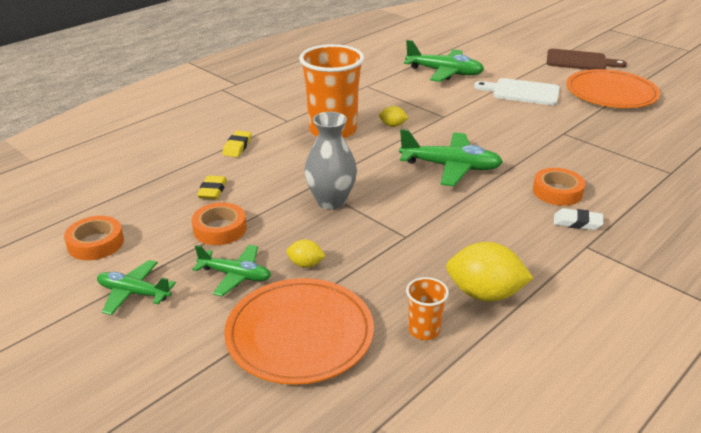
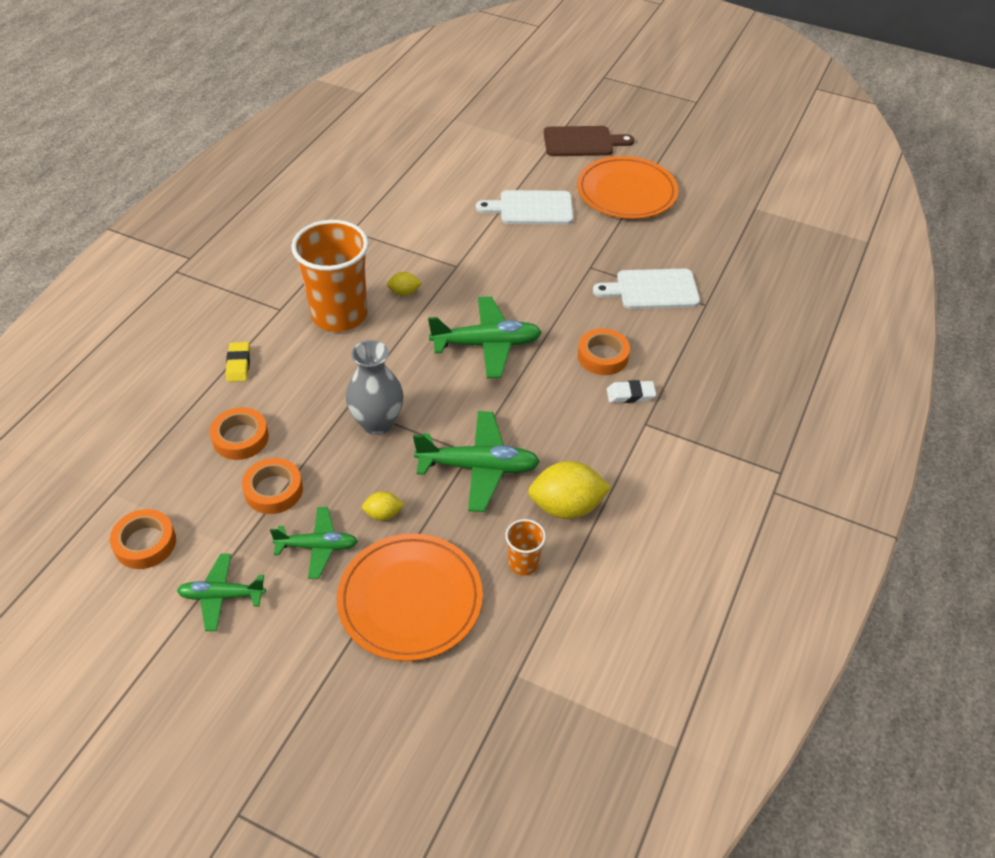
camera: 20 degrees left, 15 degrees up
(212, 191) = (240, 438): yellow eraser -> orange tape
(444, 72) = (435, 190): green plane -> green plane (478, 467)
(619, 155) = (652, 290): none -> white cutting board

